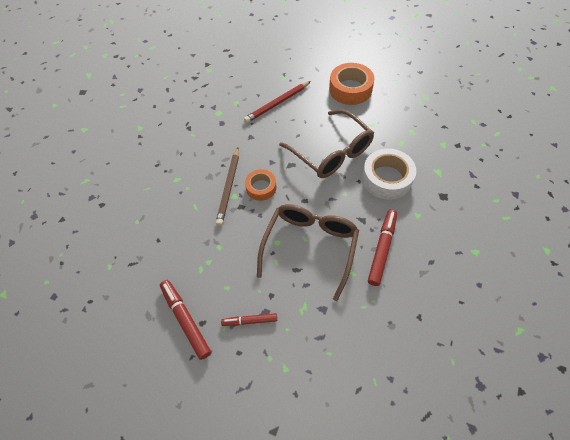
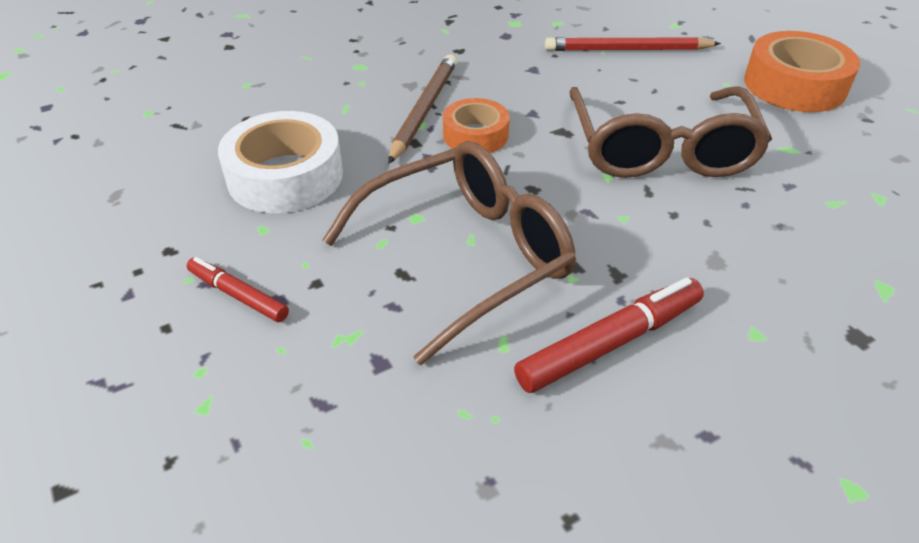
camera: 35 degrees right, 15 degrees down
(185, 320) = (152, 231): red marker -> none
(229, 187) = (424, 110): brown pencil -> brown pencil turned 150 degrees clockwise
(387, 178) = (741, 239): white tape -> white tape (285, 176)

